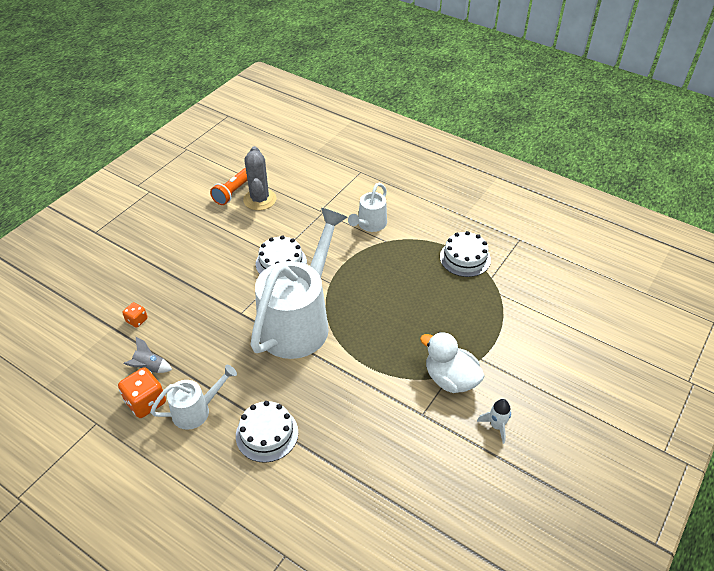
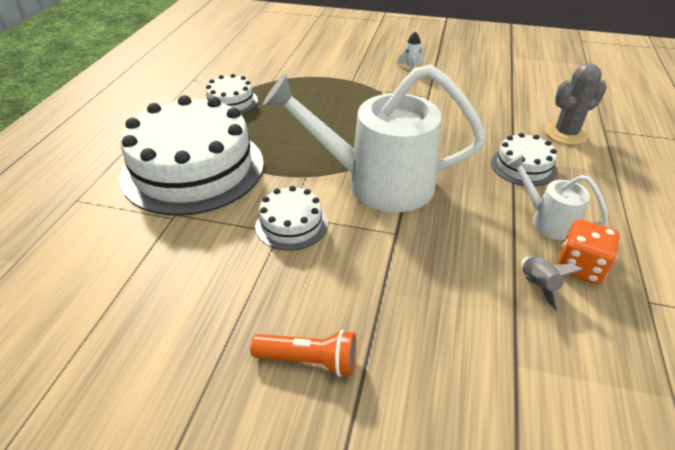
camera: 110 degrees left, 5 degrees down
(137, 320) = (481, 339): orange dice -> none
(233, 192) = (139, 336): orange flashlight -> orange flashlight (309, 360)
(260, 199) = (156, 291): grey cactus -> grey cactus (566, 134)
(369, 225) = (193, 169): white watering can -> white cake
(450, 379) = (384, 90): white duck -> none

